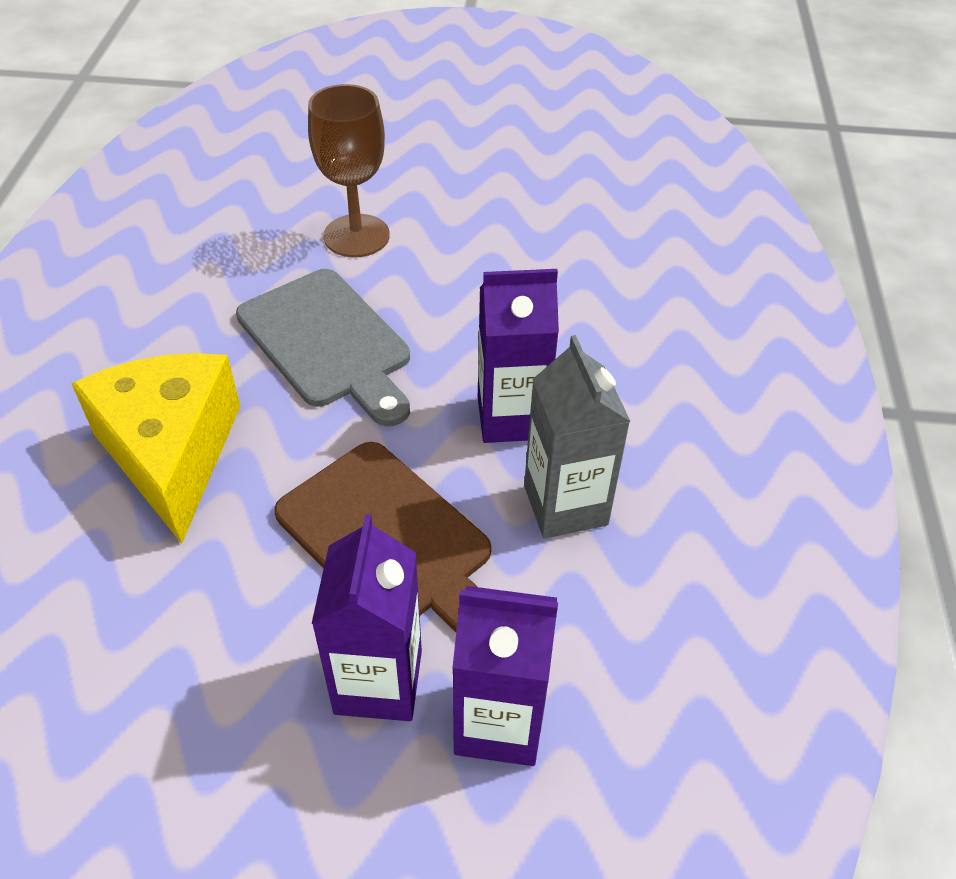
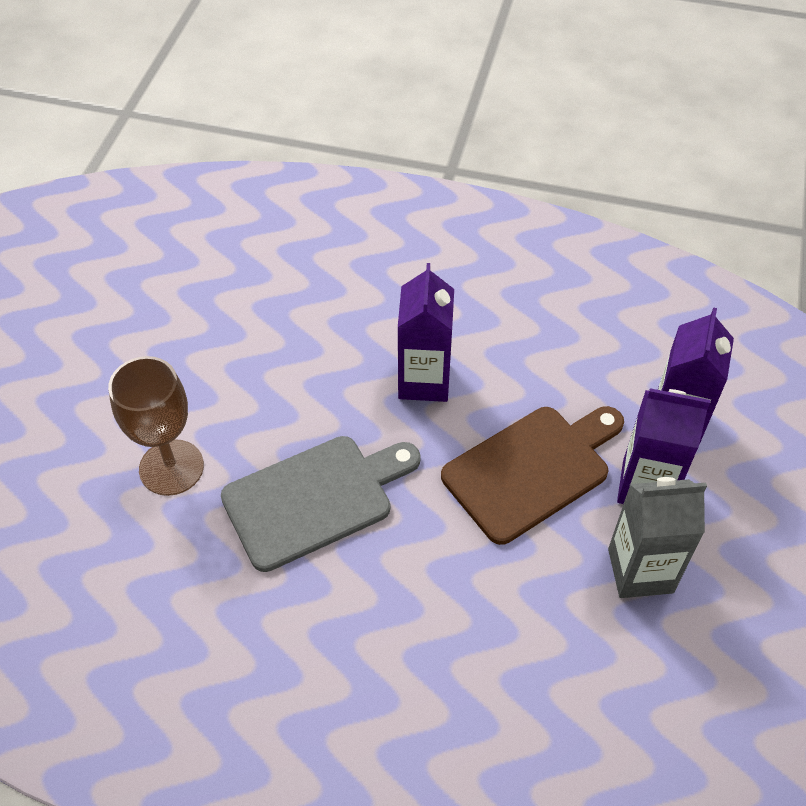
camera: 80 degrees left, 5 degrees up
(172, 453) = (426, 622): yellow cheese -> none
(565, 505) = (511, 362): grey carton -> grey carton (640, 571)

